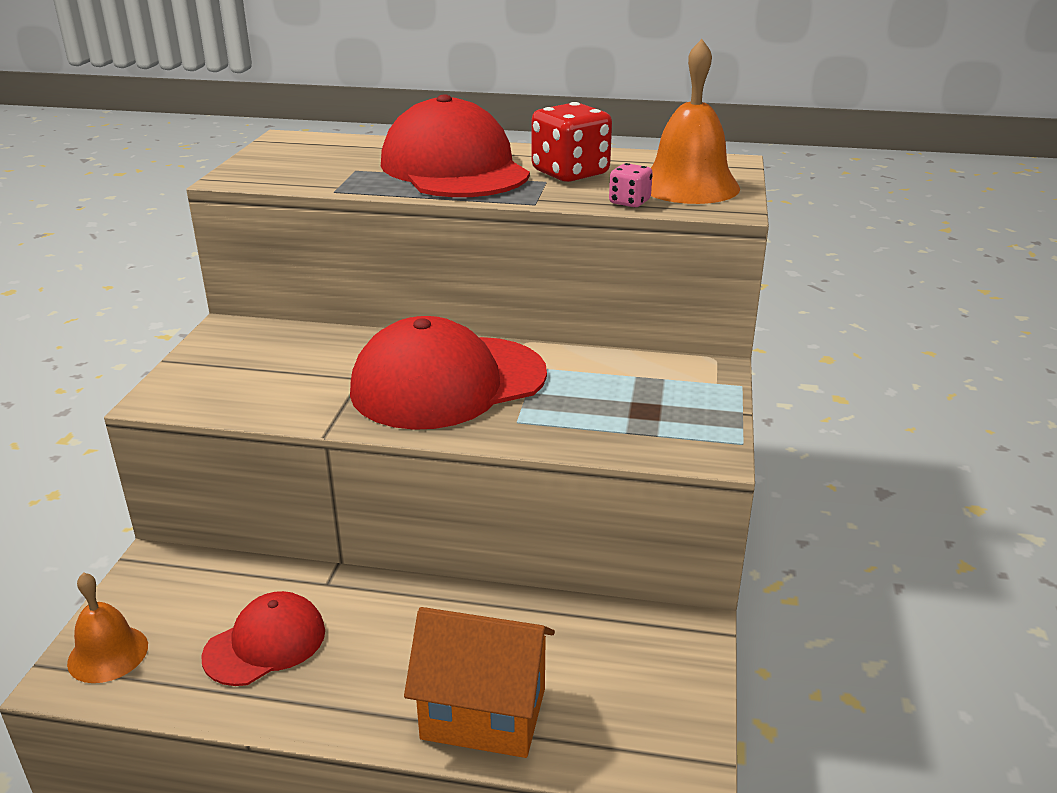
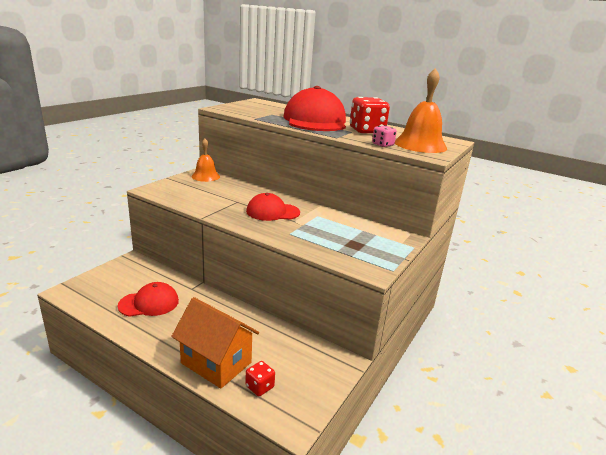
camera: 20 degrees right, 5 degrees down
(108, 654) = (89, 287): orange bell -> orange bell (205, 176)
(448, 383) = (272, 212): red cap -> red cap, size x0.55
(589, 728) = (259, 387): none -> red dice

